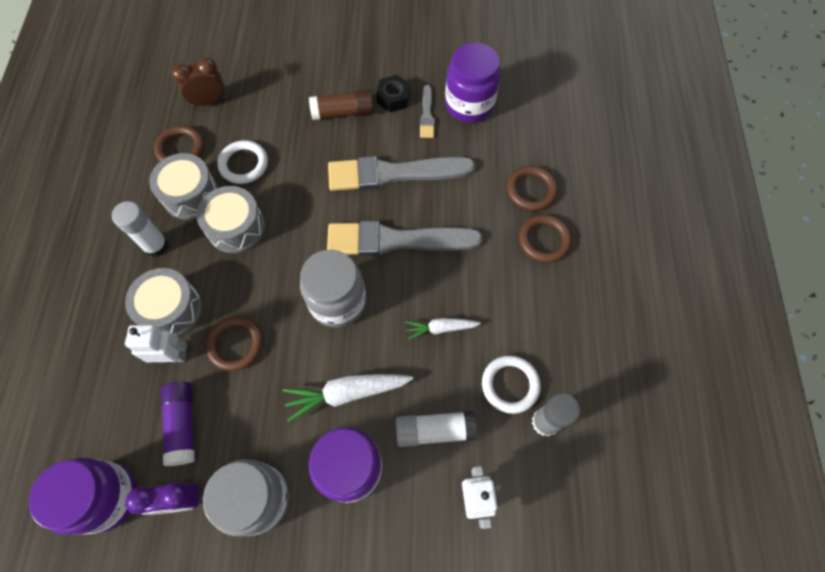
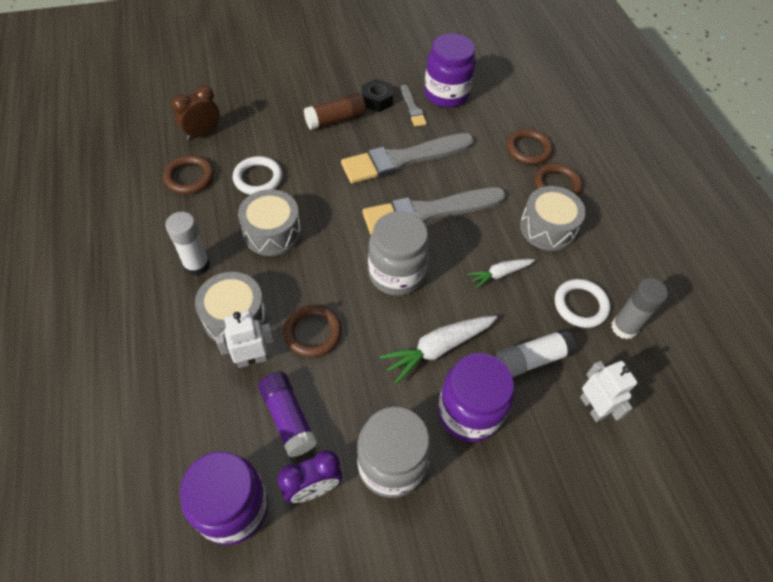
camera: 20 degrees left, 10 degrees down
(190, 195) = (215, 214): grey drum -> grey drum (547, 228)

